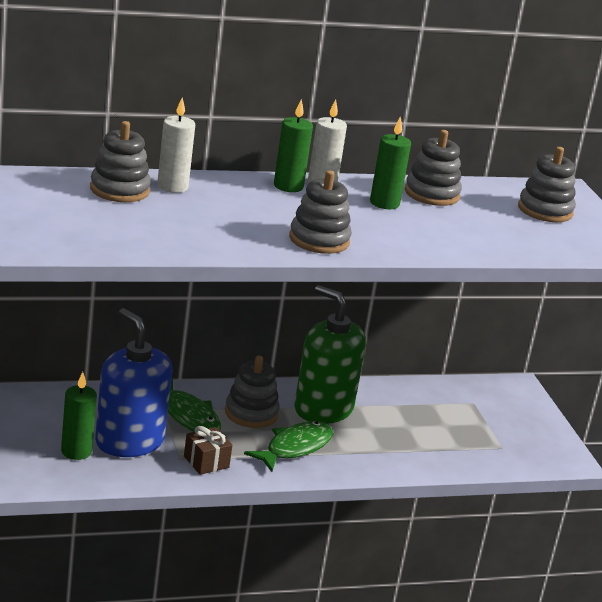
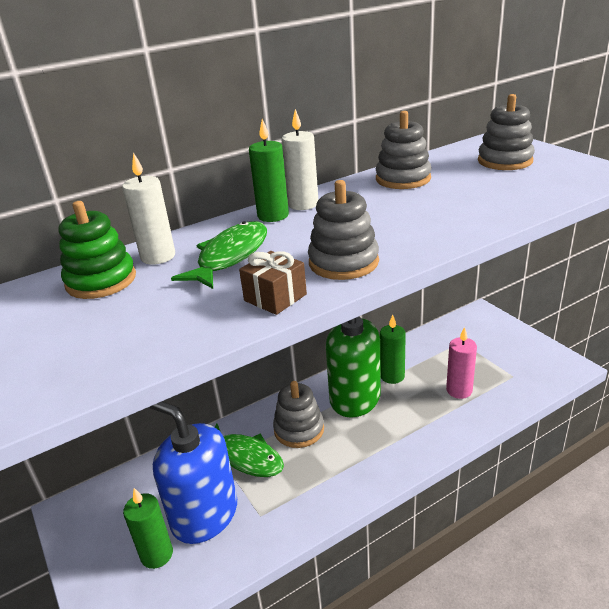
camera: 10 degrees left, 5 degrees up
(119, 190) = (101, 281): grey stacking toy -> green stacking toy
(206, 462) = (286, 508): brown gift -> brown gift (275, 297)
(295, 447) = (355, 452): green fish -> green fish (230, 256)
(384, 203) = (371, 201): green candle -> green candle (392, 376)
(435, 439) = (459, 390): none -> pink candle

